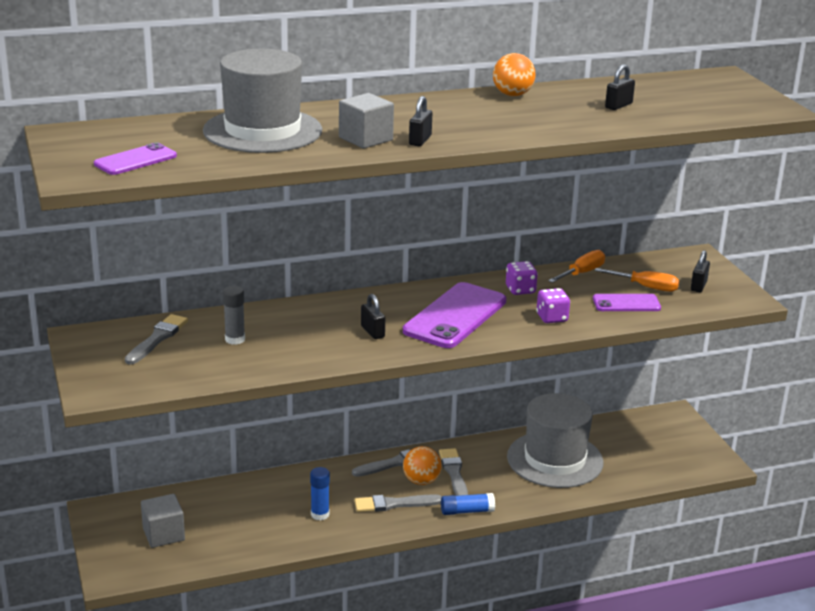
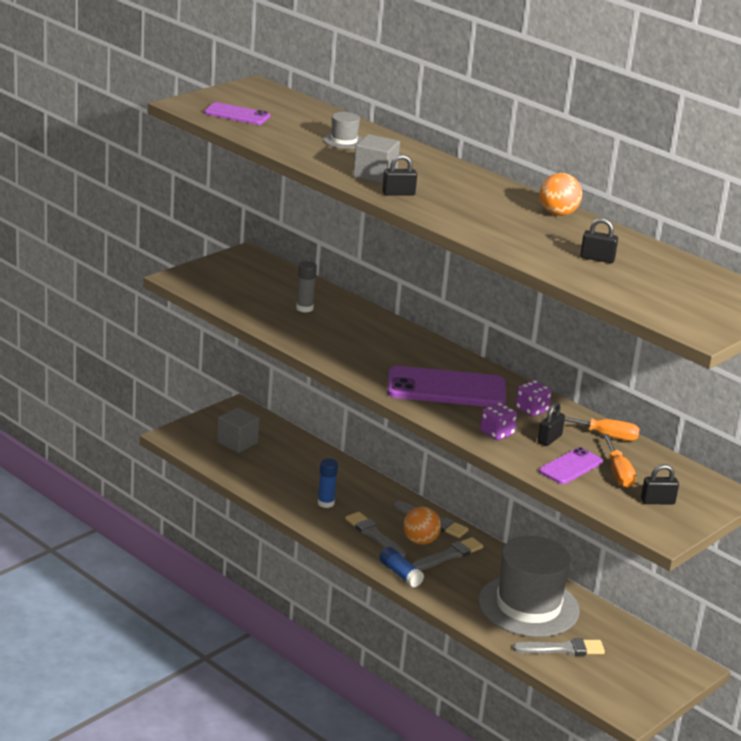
camera: 60 degrees right, 0 degrees up
(157, 338) = (274, 281): grey brush -> grey brush (562, 649)
(262, 131) = (344, 141): grey hat -> grey hat, size x0.41
(372, 332) = (378, 358): black padlock -> black padlock (549, 439)
(626, 303) = (570, 467): purple phone -> purple phone turned 75 degrees clockwise

